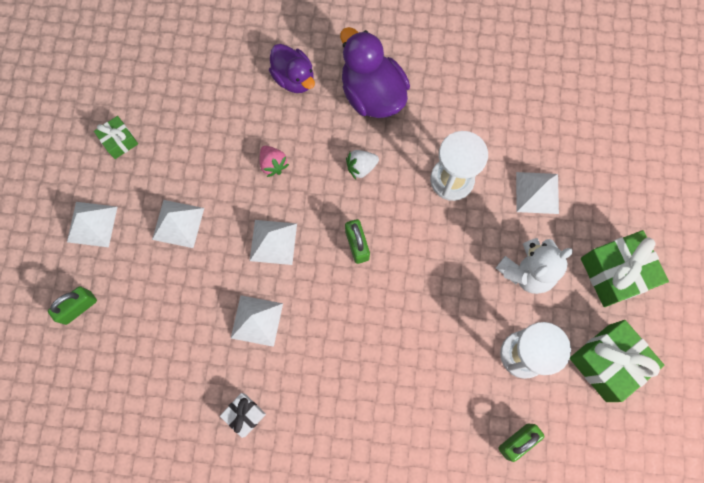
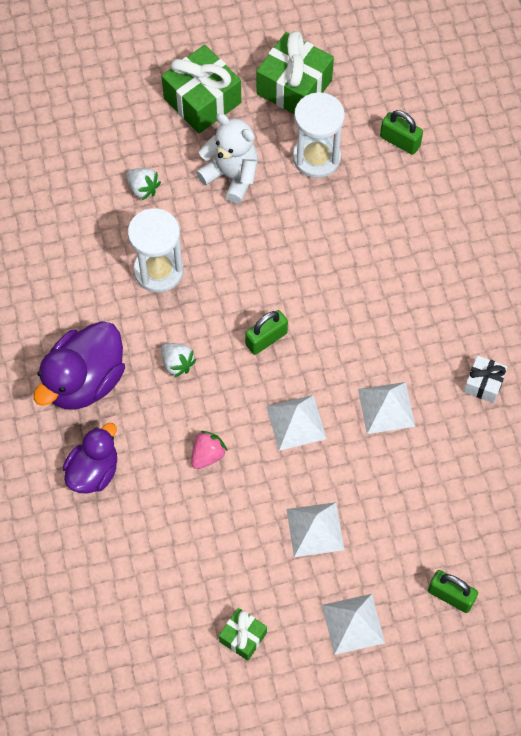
camera: 110 degrees left, 10 degrees down
(537, 192) = (143, 188): white pyramid -> white strawberry

